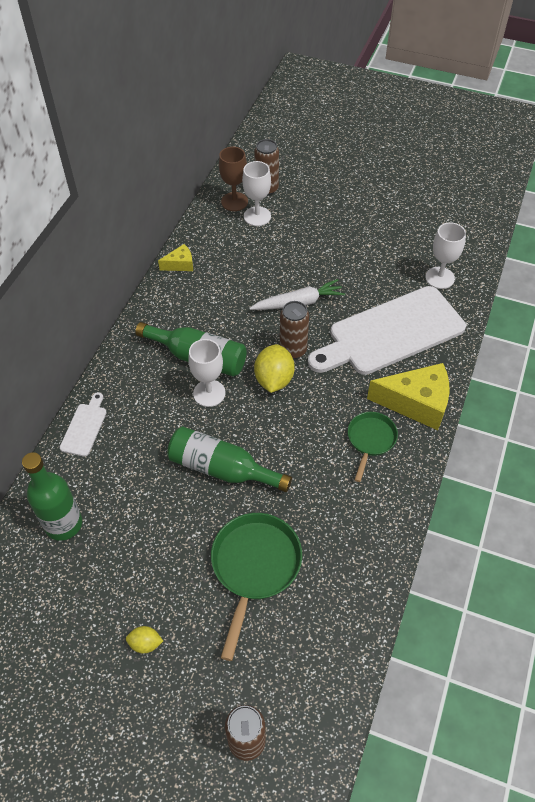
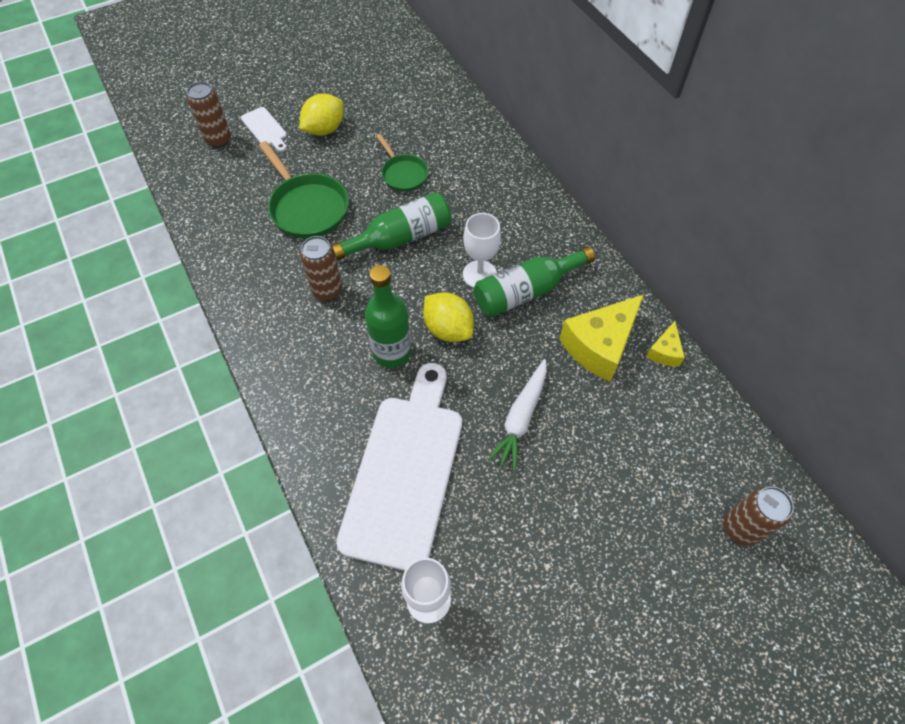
camera: 130 degrees right, 5 degrees up
(63, 524) = (450, 133): green bottle -> green bottle (392, 352)
(85, 427) = (523, 182): white cutting board -> white cutting board (265, 129)
(145, 643) = (324, 129): yellow lemon -> yellow lemon, size x1.89
(234, 201) = (738, 473): brown goblet -> none
(257, 216) = (692, 478): white goblet -> none
(293, 350) = (466, 368): brown can -> brown can (327, 291)
(370, 440) = (317, 352): green pan -> green pan (403, 174)
(416, 403) = (311, 420): yellow cheese -> yellow cheese (599, 346)

